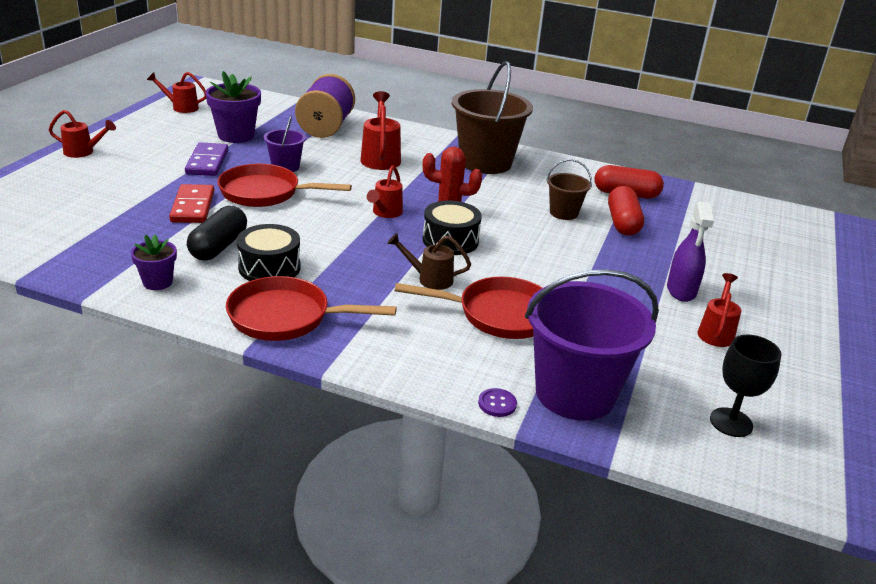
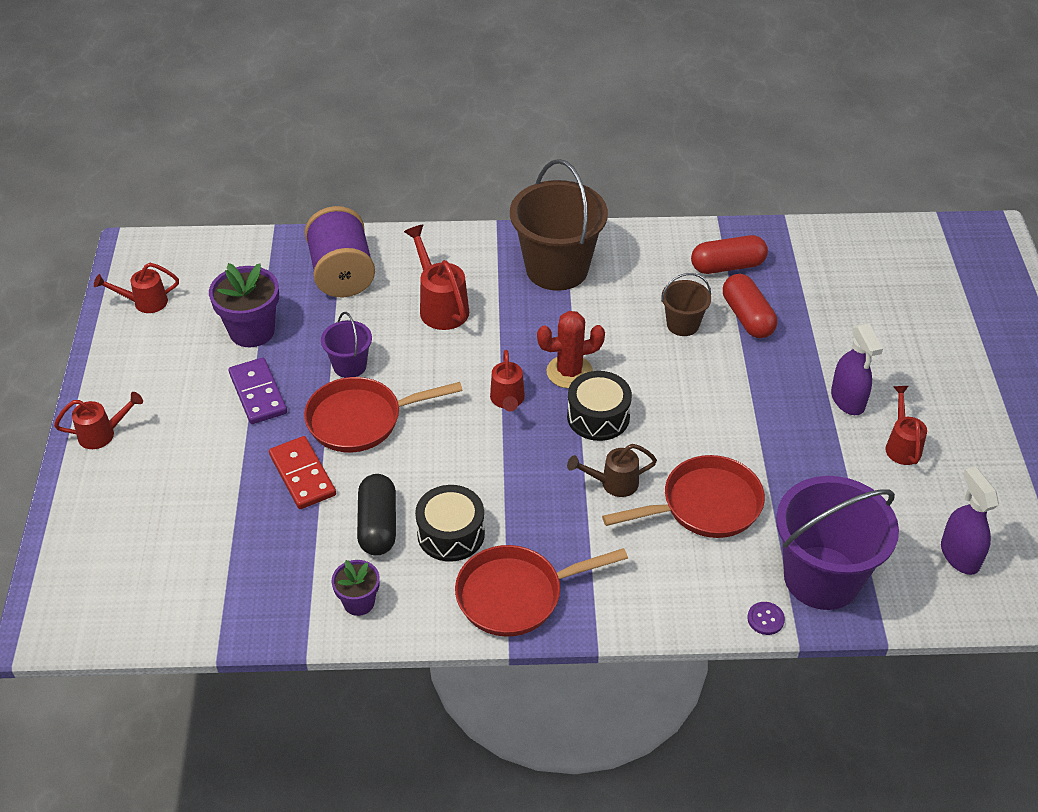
camera: 20 degrees left, 15 degrees up
(731, 422) = (959, 555): black goblet -> purple spray bottle

